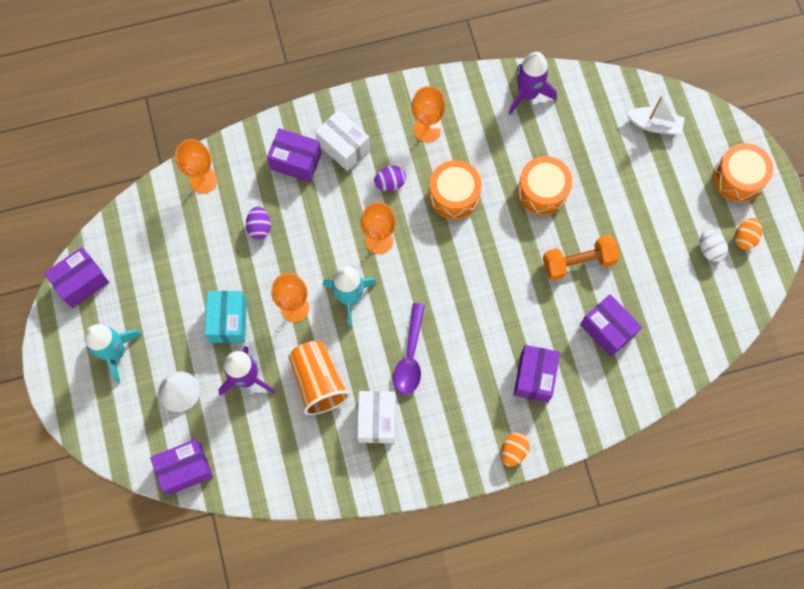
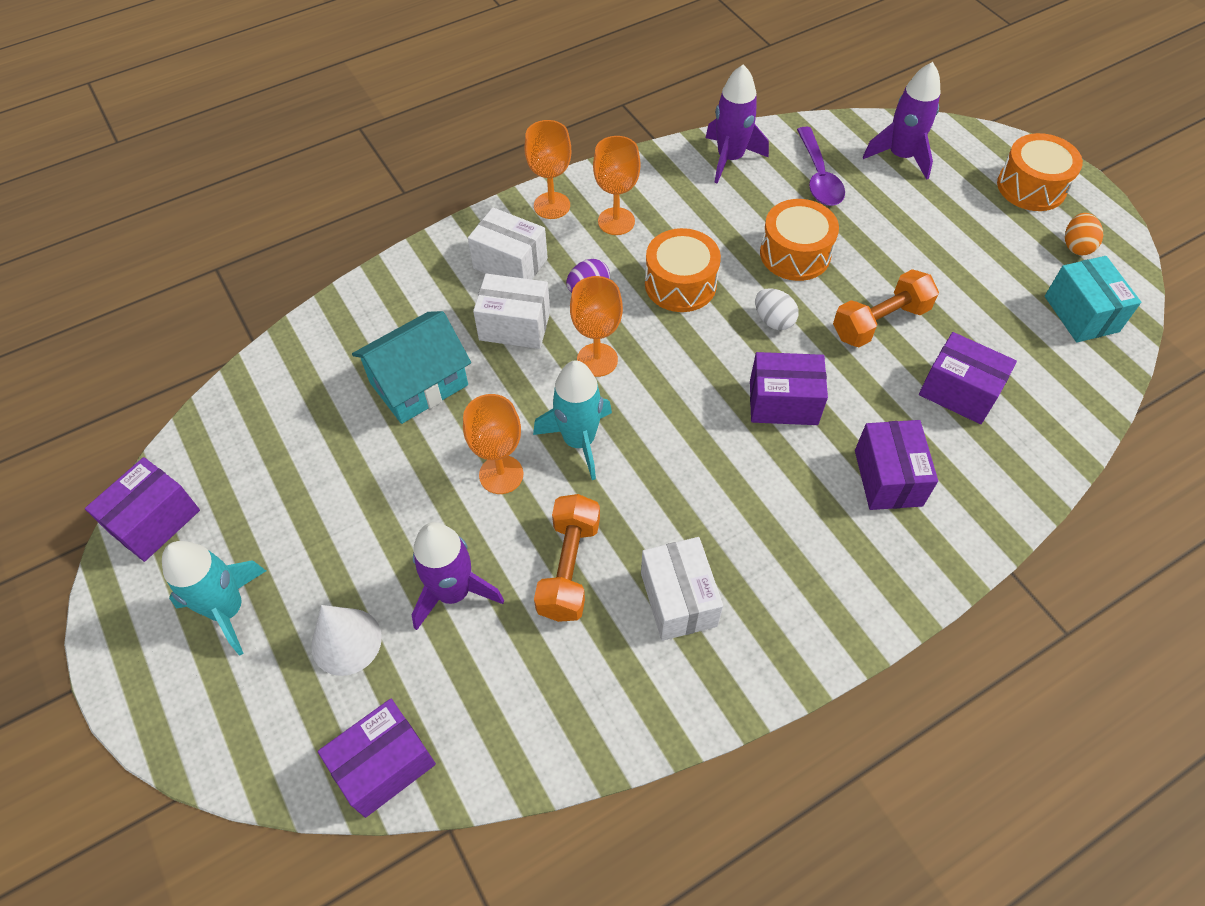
camera: 15 degrees left, 15 degrees down
(203, 180) = (321, 345): orange goblet -> orange goblet (552, 205)
(228, 321) = (403, 518): turquoise box -> turquoise box (1081, 314)
(259, 227) = (419, 384): purple egg -> turquoise house
(296, 161) = (449, 294): purple box -> purple box (783, 402)
(318, 382) = (569, 568): orange cup -> orange dumbbell
(333, 199) = (514, 326): none -> white box
(410, 356) = (696, 496): purple spoon -> purple spoon (819, 177)
(513, 451) = (904, 588): orange egg -> none
(654, 125) = (901, 156): white boat -> purple rocket
(709, 249) = (1040, 268): white egg -> white egg (773, 320)

